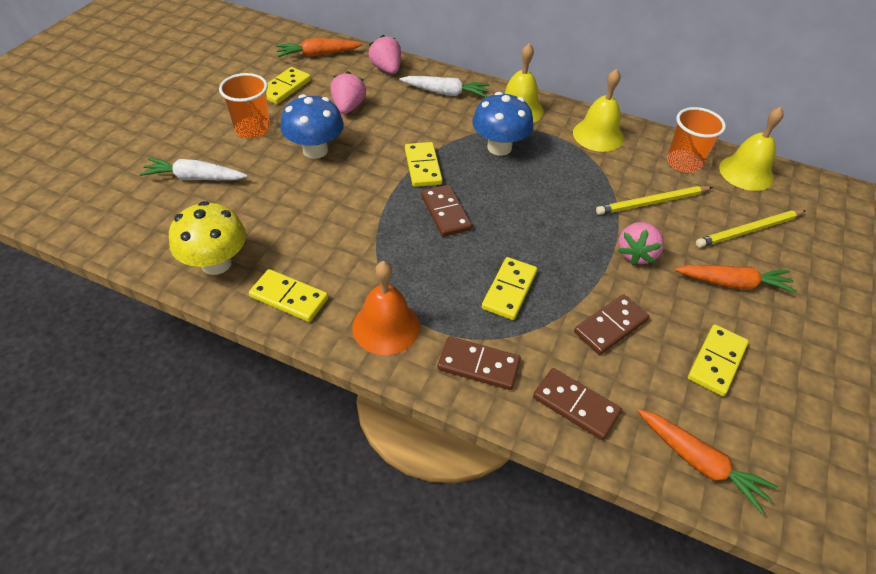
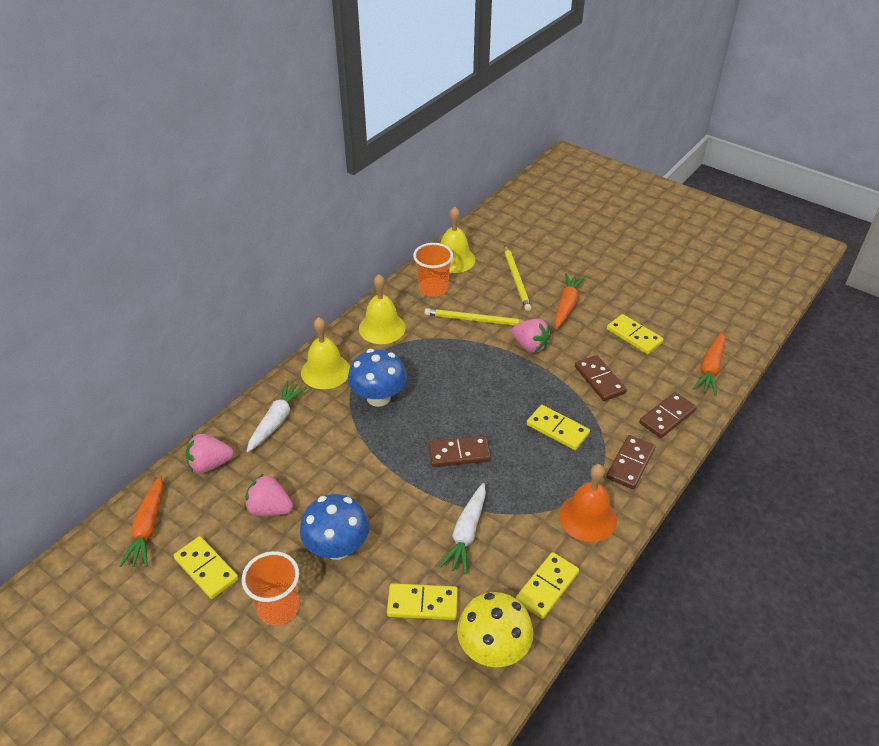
camera: 75 degrees left, 5 degrees down
(195, 178) = (352, 670): white carrot -> white carrot (466, 533)
(423, 166) = (390, 459): yellow domino -> yellow domino (422, 603)
(652, 202) = (475, 320): yellow pencil -> yellow pencil turned 105 degrees clockwise
(700, 462) = (710, 369): orange carrot -> orange carrot turned 150 degrees clockwise

